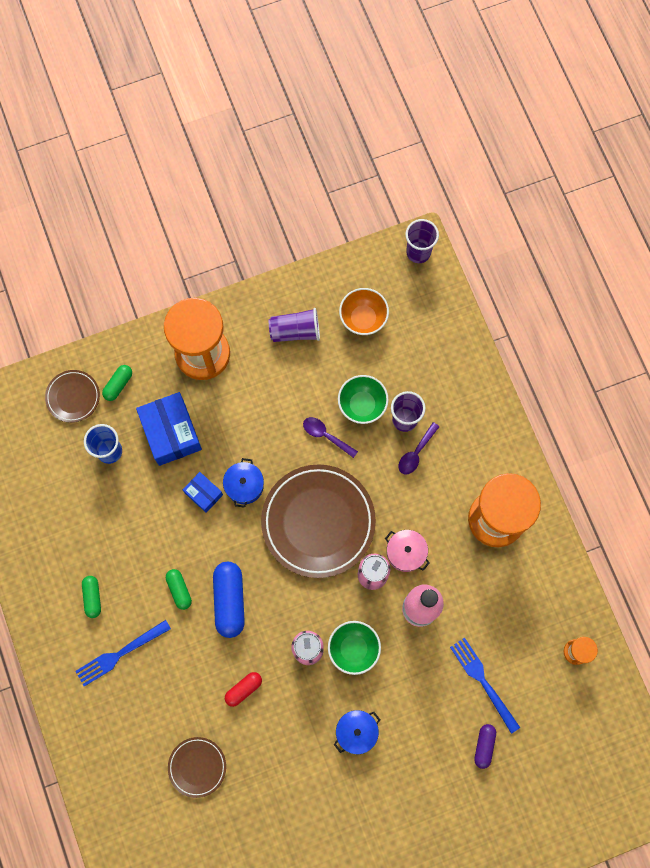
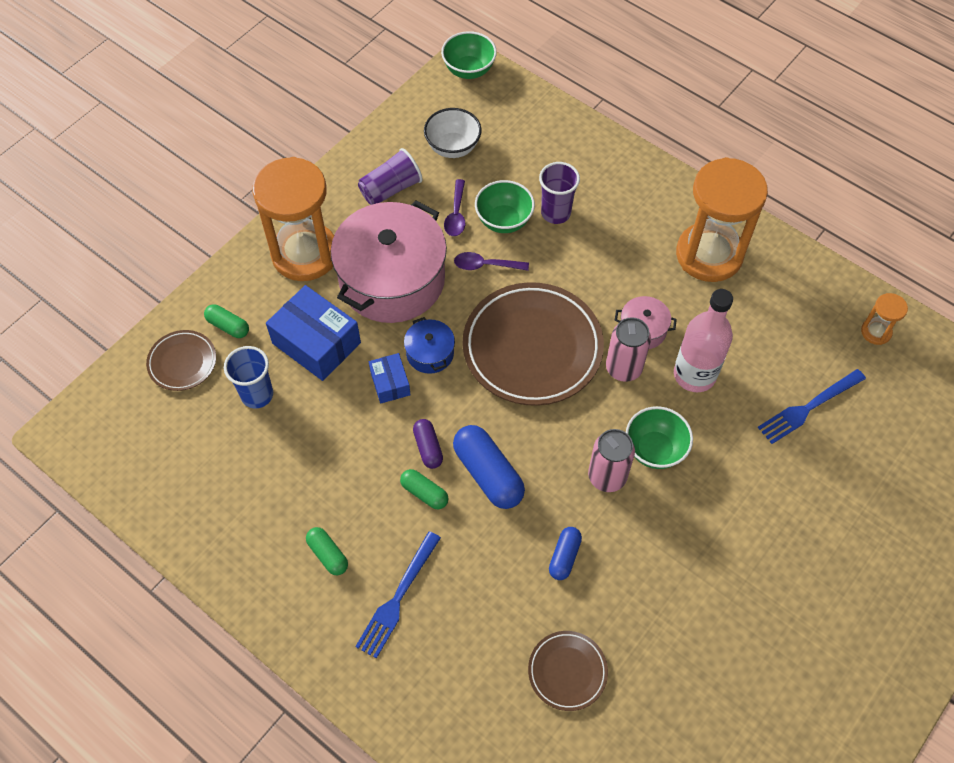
camera: 30 degrees left, 15 degrees down
(118, 385) = (228, 326): green capsule -> green capsule turned 60 degrees counterclockwise
(203, 493) = (390, 383): blue box -> blue box turned 60 degrees clockwise
(243, 689) = (564, 556): red capsule -> blue capsule
(252, 410) = (392, 279): none -> pink pot
(356, 731) = (717, 531): blue pot -> none
(363, 318) = (453, 147): orange bowl -> white bowl
(416, 453) = (588, 236): purple spoon -> purple spoon (456, 214)
(418, 252) = (469, 70): purple cup -> green bowl
(482, 681) = (808, 408): blue fork -> blue fork turned 60 degrees counterclockwise
(484, 746) = (857, 470): purple capsule -> purple capsule (428, 448)

